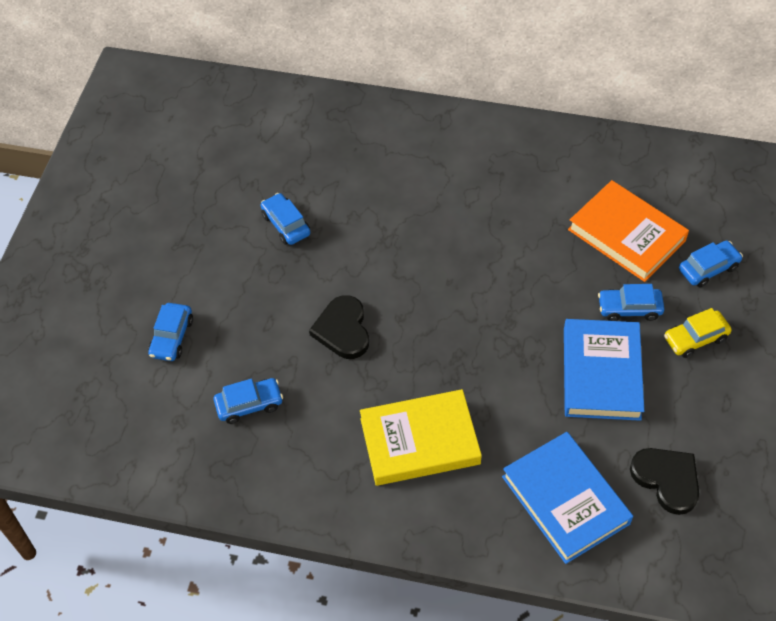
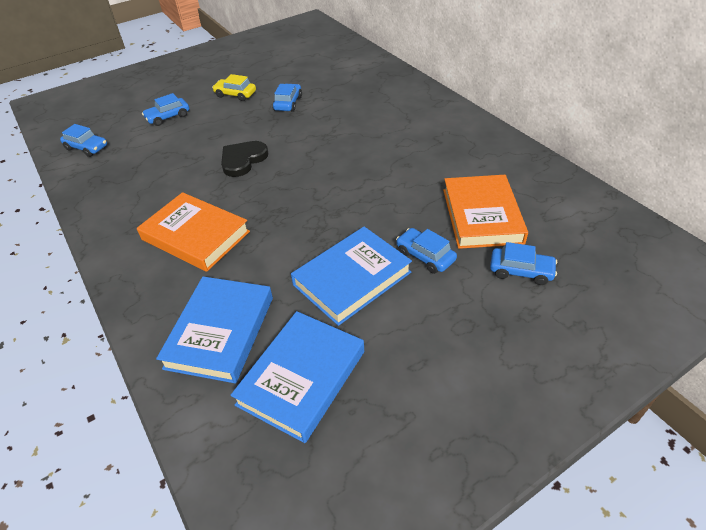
camera: 45 degrees right, 10 degrees down
(249, 404) = (151, 163): blue car -> blue car (87, 148)
(419, 441) = (195, 235): yellow book -> orange book
(667, 479) = (301, 377): black heart -> blue book
(695, 338) = (450, 306): yellow car -> yellow car (235, 94)

